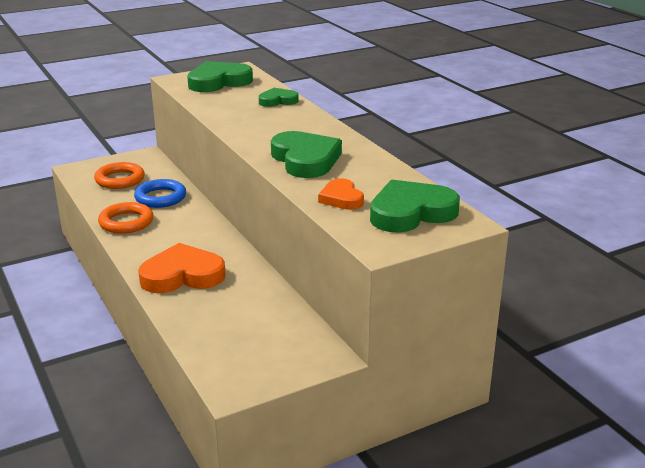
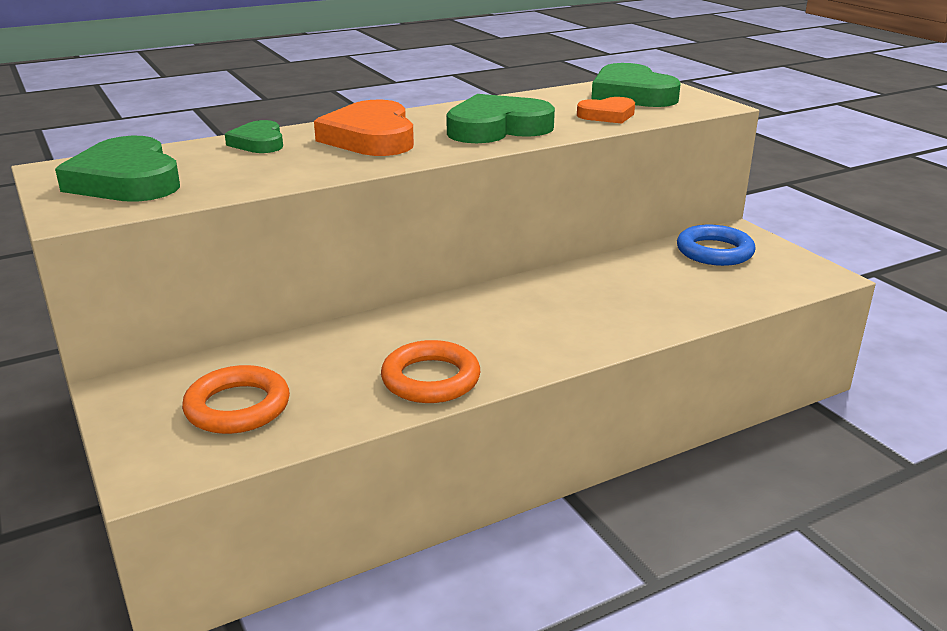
camera: 90 degrees left, 0 degrees up
(160, 197) = (336, 355): blue ring -> blue ring (714, 251)
(182, 275) = (599, 317): orange heart -> orange heart (371, 137)

